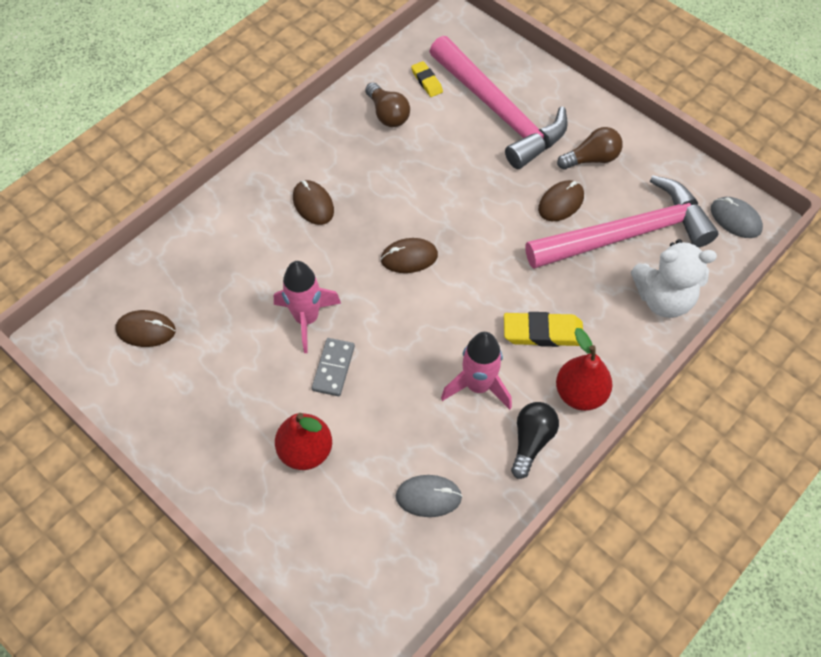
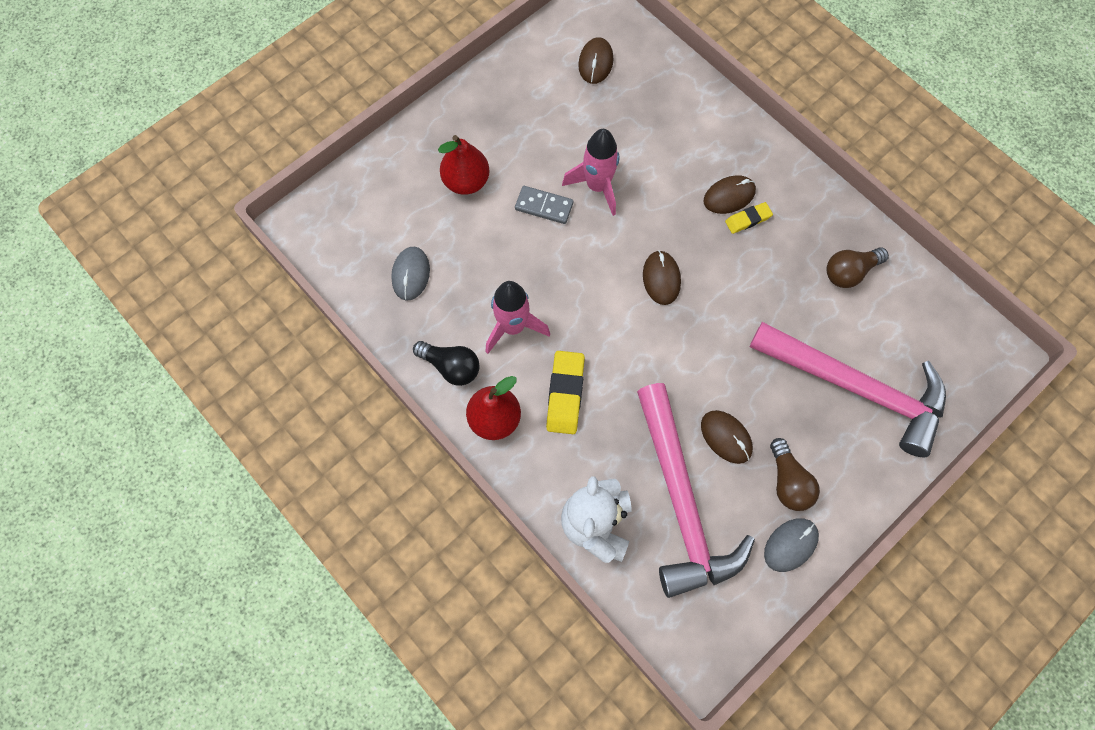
camera: 95 degrees right, 10 degrees up
(426, 81) = (899, 316): yellow eraser -> yellow eraser (748, 219)
(498, 112) = (856, 388): pink hammer -> pink hammer turned 120 degrees counterclockwise
(735, 219) = (698, 633): grey mouse -> grey mouse (790, 545)

